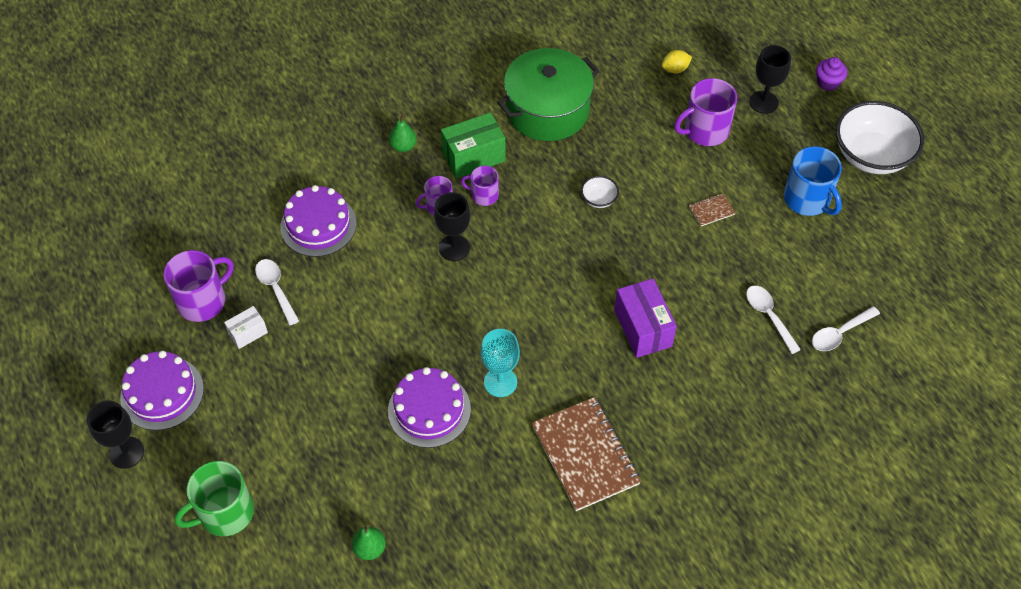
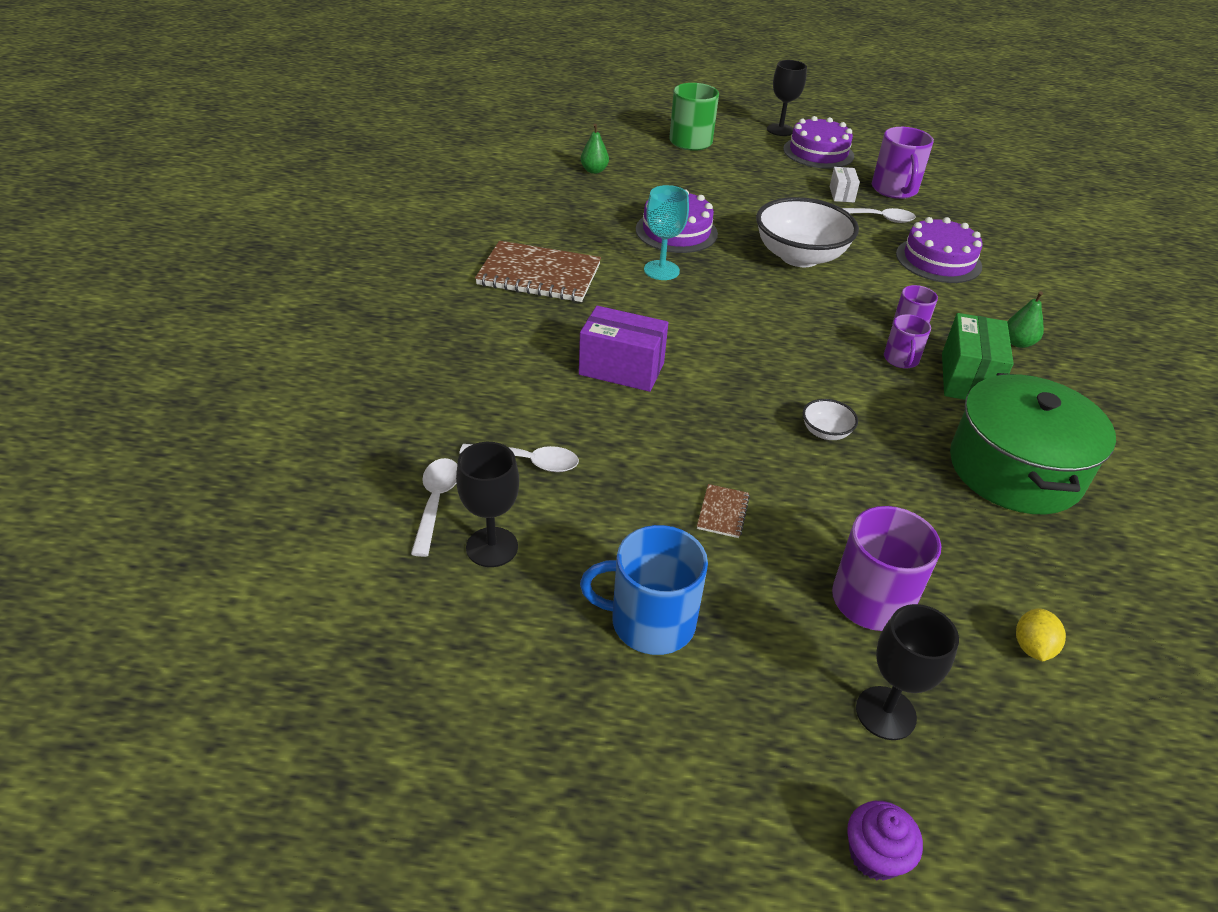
camera: 125 degrees right, 15 degrees down
(454, 248) = (842, 312): black goblet -> black goblet (492, 547)
(484, 195) = (901, 359): purple mug -> purple mug turned 135 degrees clockwise
(871, 155) = (657, 778): white bowl -> white bowl (799, 257)

